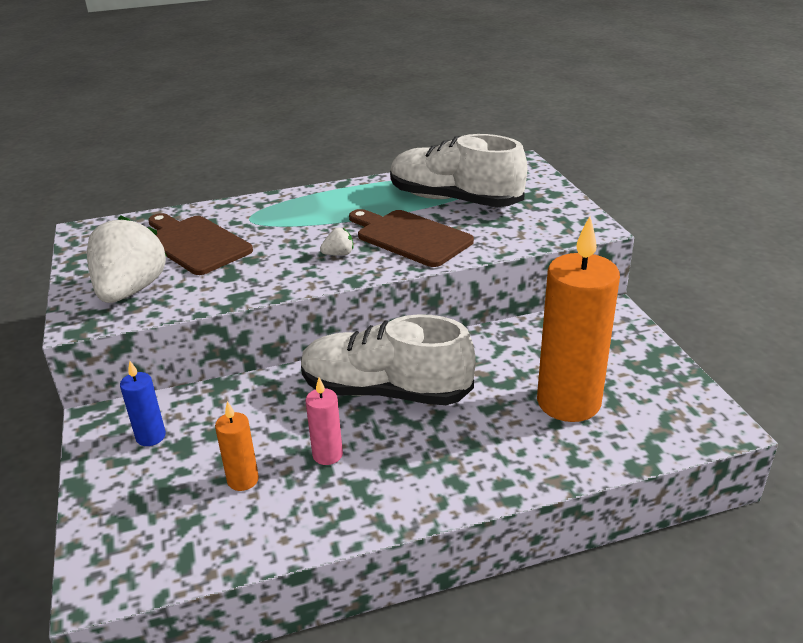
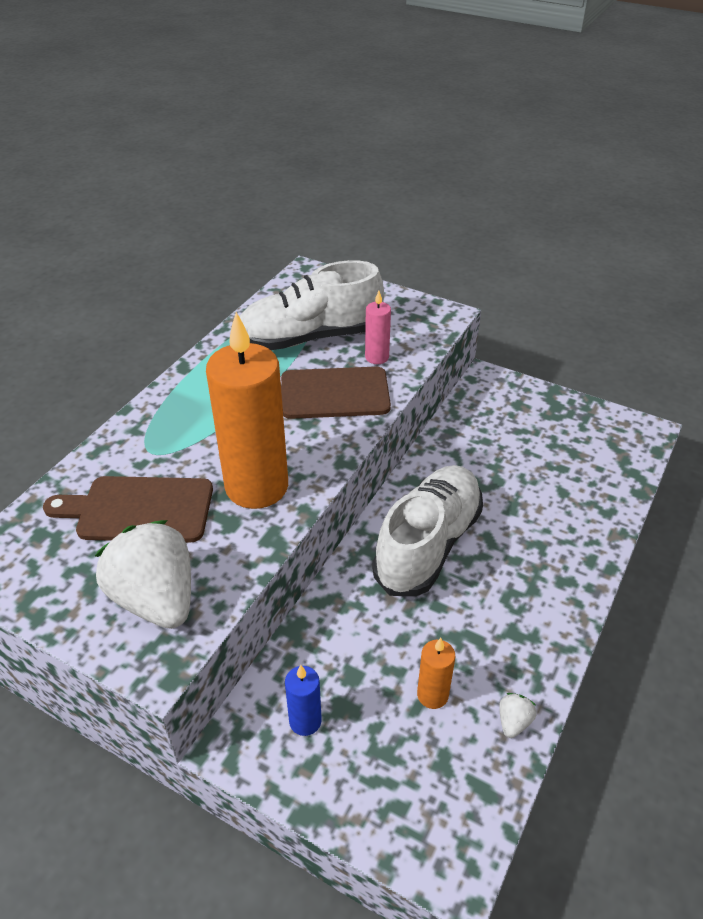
camera: 45 degrees left, 10 degrees up
(327, 455) = (461, 626): pink candle -> pink candle (377, 357)
(339, 254) = (294, 444): white strawberry -> white strawberry (513, 722)
(385, 391) = (428, 544): white shoe -> white shoe turned 150 degrees clockwise
(568, 402) = (551, 470): orange candle -> orange candle (257, 486)

